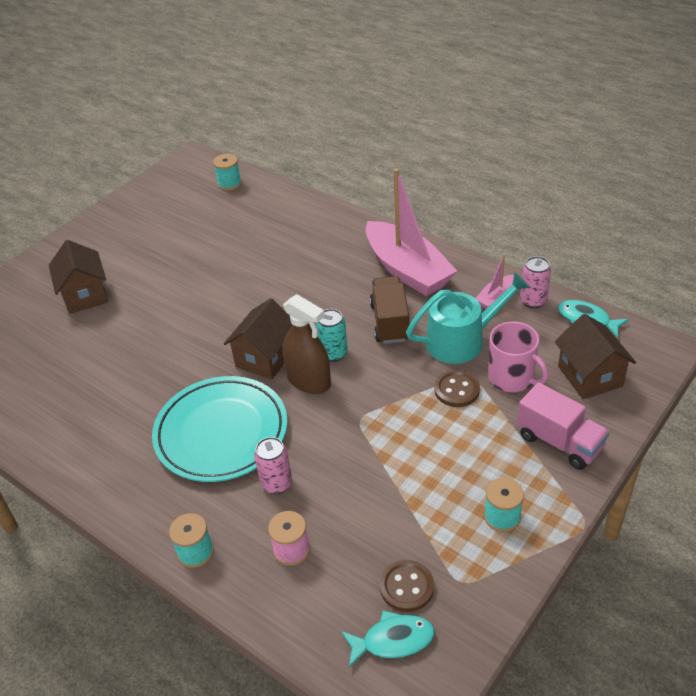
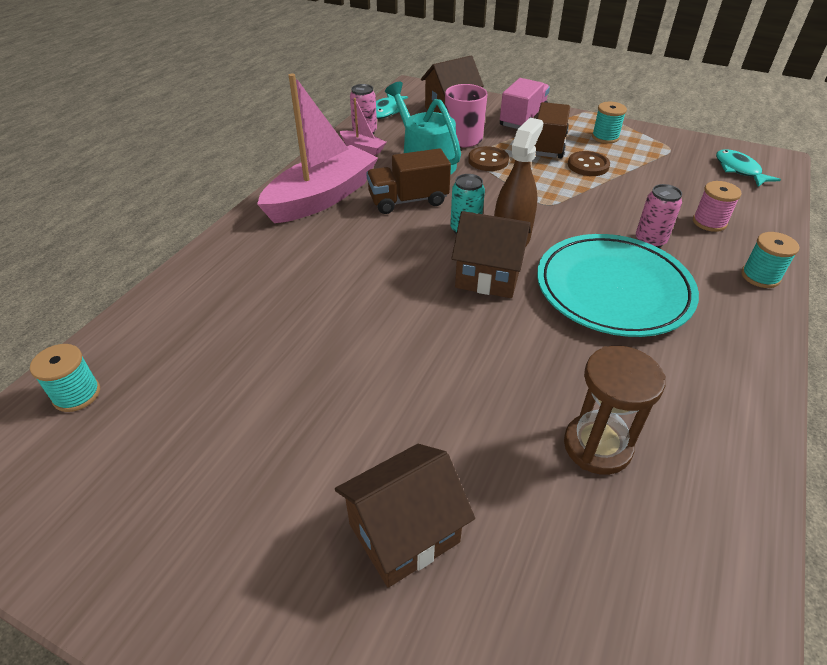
camera: 105 degrees left, 0 degrees up
(90, 380) = (597, 446): none -> brown hourglass
(406, 587) = (693, 168): brown button -> brown button (588, 165)
(486, 451) = (548, 145): none -> brown truck

